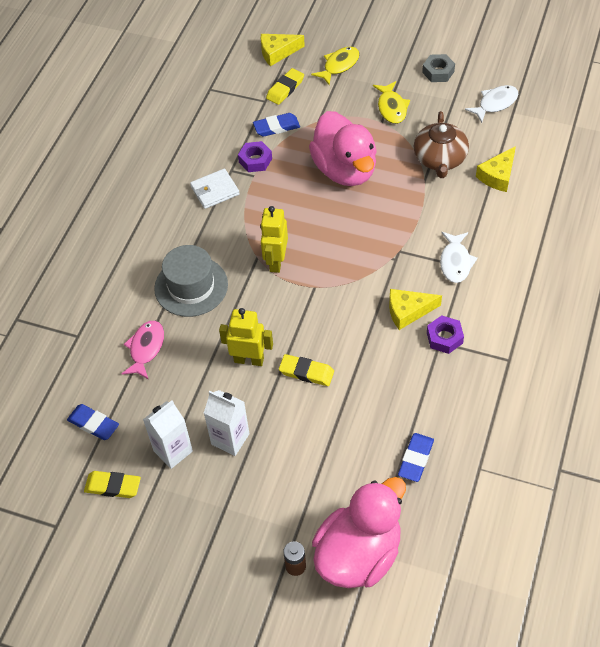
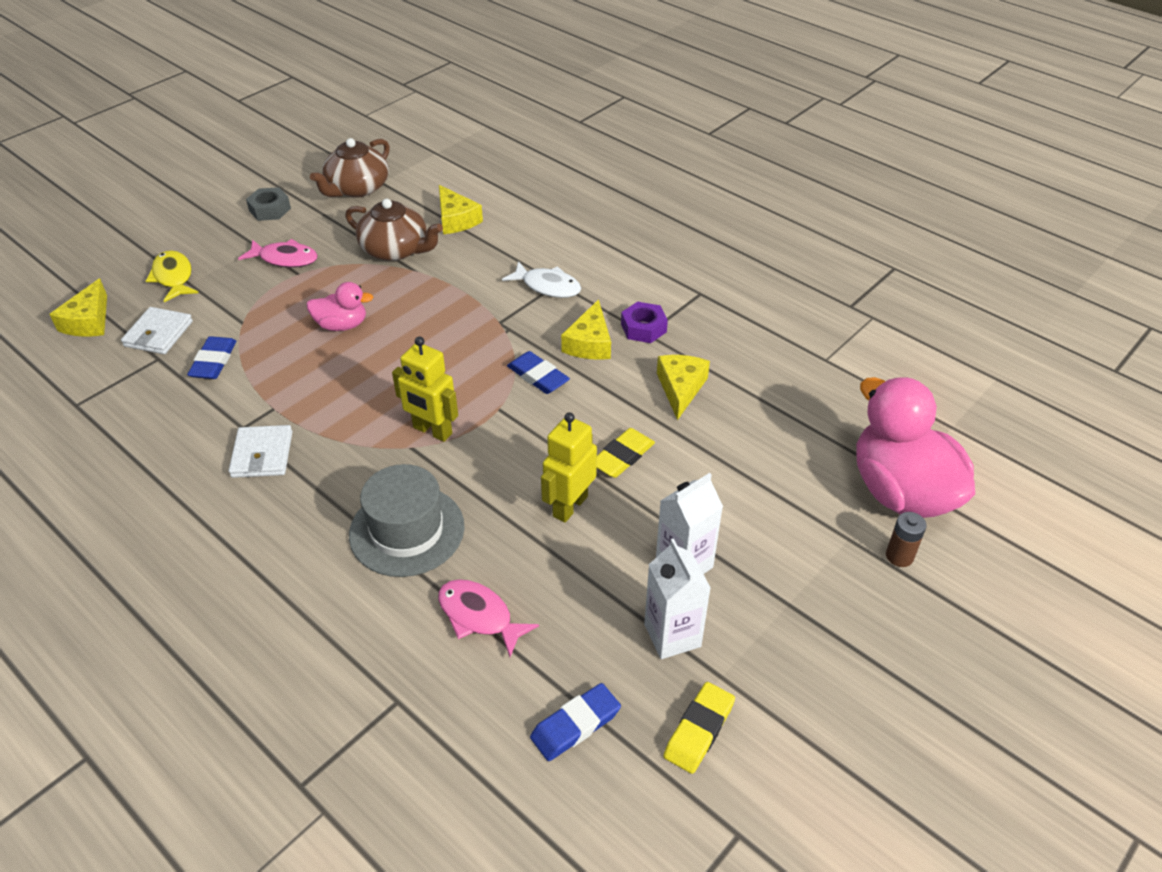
camera: 70 degrees left, 10 degrees down
(255, 160) = (249, 398): purple nut -> none
(285, 89) = (158, 334): yellow eraser -> white wallet
(345, 170) = (342, 325): pink duck -> pink duck, size x0.50
(391, 107) = (285, 259): yellow fish -> pink fish
(391, 383) = (680, 388): none -> yellow cheese
(415, 459) = (792, 403): blue eraser -> blue eraser (538, 376)
(495, 104) = (357, 188): white fish -> brown teapot

